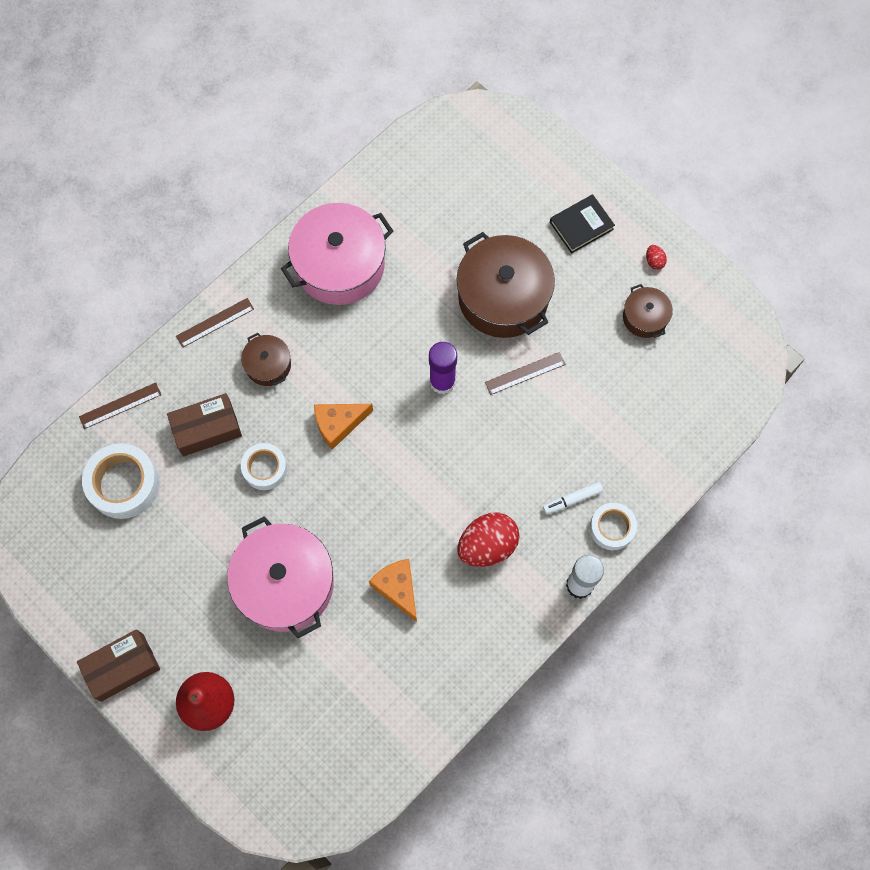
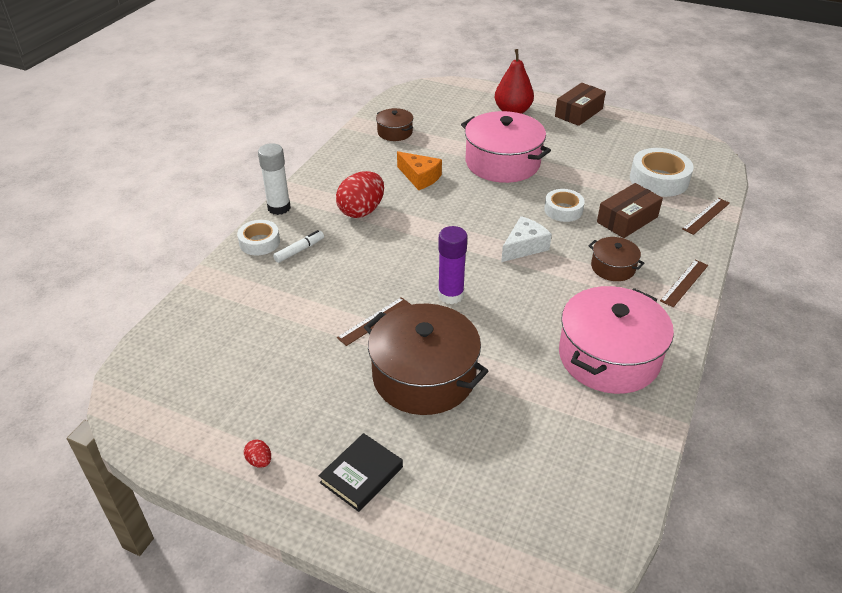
camera: 160 degrees right, 30 degrees down
(338, 424) = (524, 247): orange cheese -> white cheese
(645, 317) = (260, 400): brown pot -> brown pot (395, 132)

